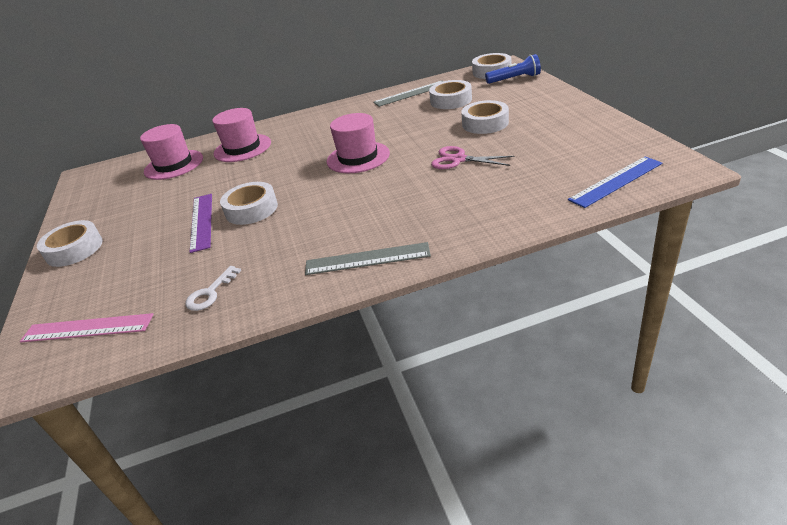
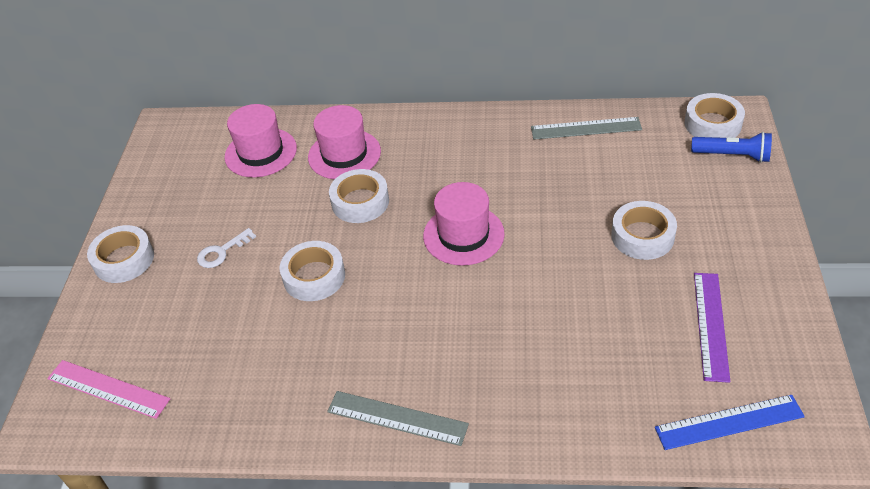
camera: 20 degrees right, 10 degrees up
(202, 221) = (258, 273): purple ruler -> purple ruler (711, 325)
(210, 293) = (230, 394): white key -> white key (222, 252)
(451, 100) = (627, 167): white tape -> white tape (360, 202)
(458, 159) = (573, 294): pink scissors -> none

